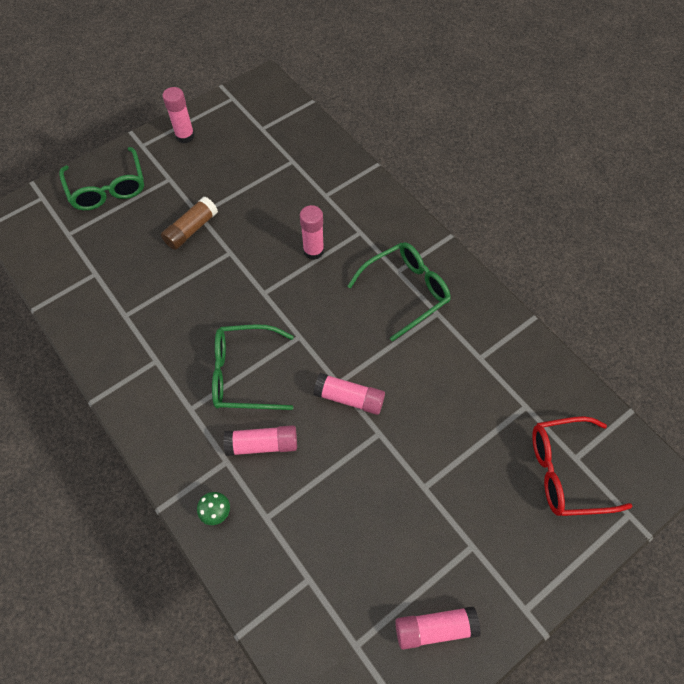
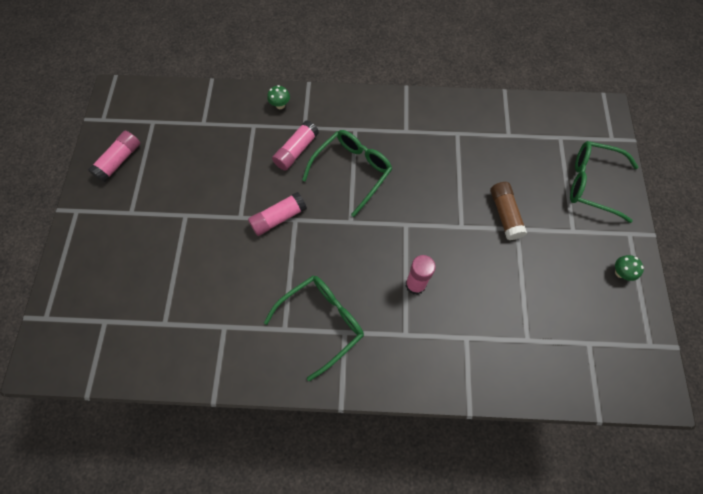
camera: 130 degrees right, 5 degrees up
(185, 136) = (620, 273): pink glue stick -> green mushroom
(406, 291) = (322, 322): green glasses -> green glasses turned 135 degrees counterclockwise
(565, 471) = (105, 306): red glasses -> none

